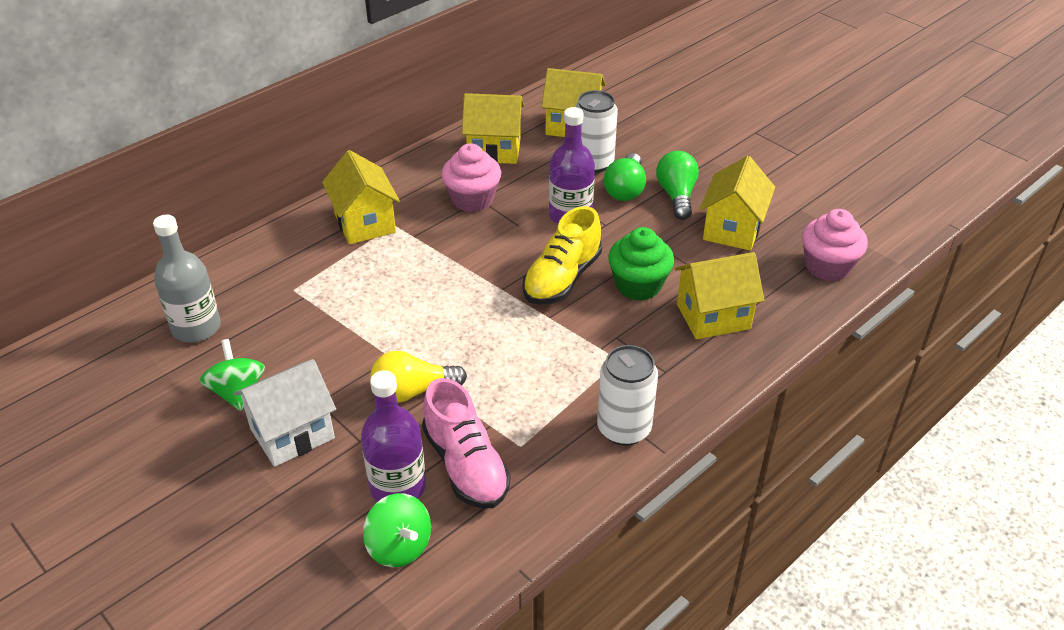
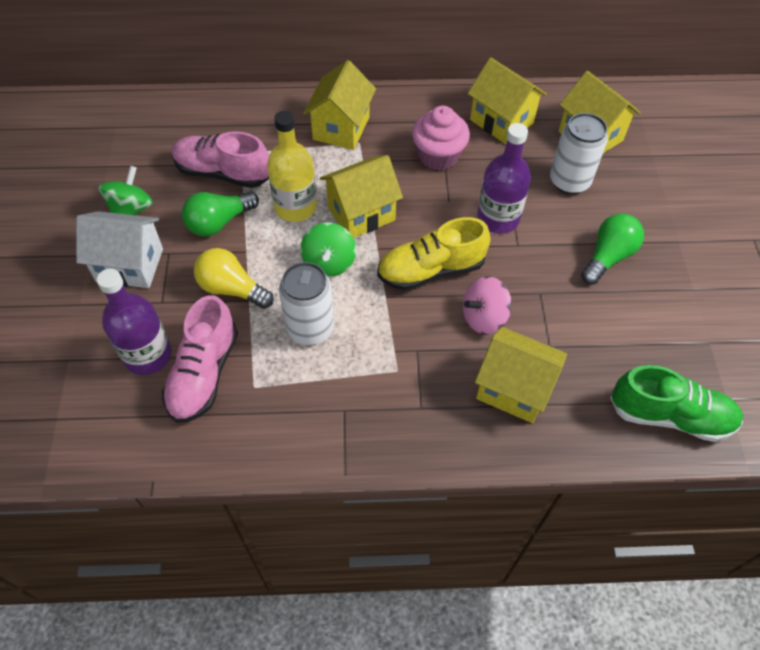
camera: 40 degrees right, 15 degrees up
(196, 328) = (156, 143): grey bottle -> none
(295, 313) = (223, 173): none -> pink shoe
(395, 300) = (295, 207): none -> yellow bottle
(399, 546) = (103, 400): green spinning top -> green spinning top (329, 262)
(624, 429) = (337, 431): white can -> white can (310, 328)
(625, 189) = (570, 223): green light bulb -> green light bulb (219, 222)
(638, 285) = (484, 317): green cupcake -> pink spinning top
(732, 229) = (622, 321): yellow house -> yellow house (361, 214)
(827, 266) = (670, 416): pink cupcake -> green shoe

